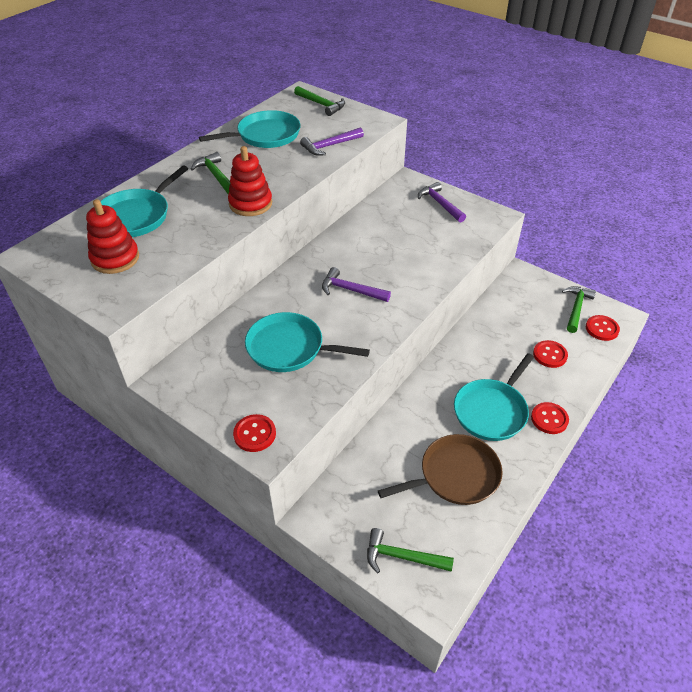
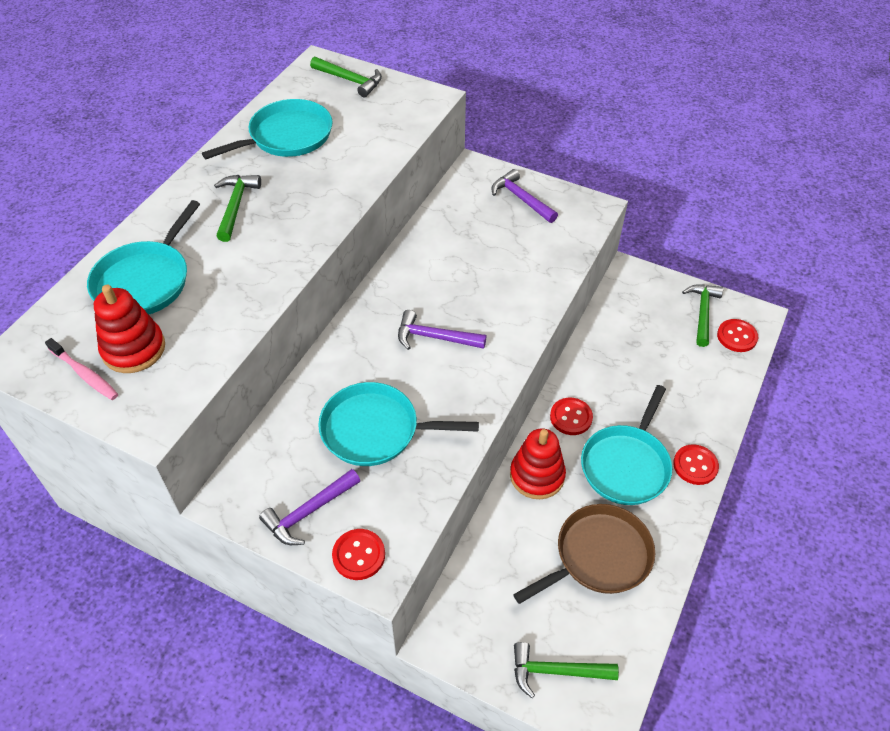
camera: 10 degrees left, 5 degrees up
(75, 270) = (85, 374): none -> pink toothbrush
(215, 175) = (236, 206): green hammer -> green hammer turned 45 degrees clockwise
(250, 203) = (292, 244): red stacking toy -> red stacking toy (537, 475)
(330, 146) = (375, 144): purple hammer -> purple hammer (309, 512)
(549, 355) = (681, 380): red button -> red button (571, 417)

